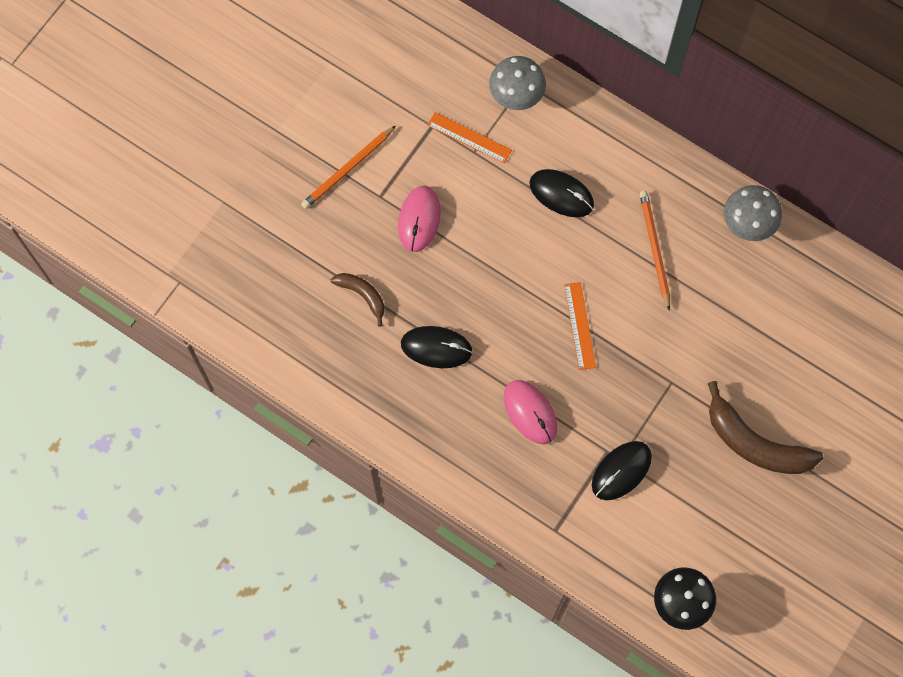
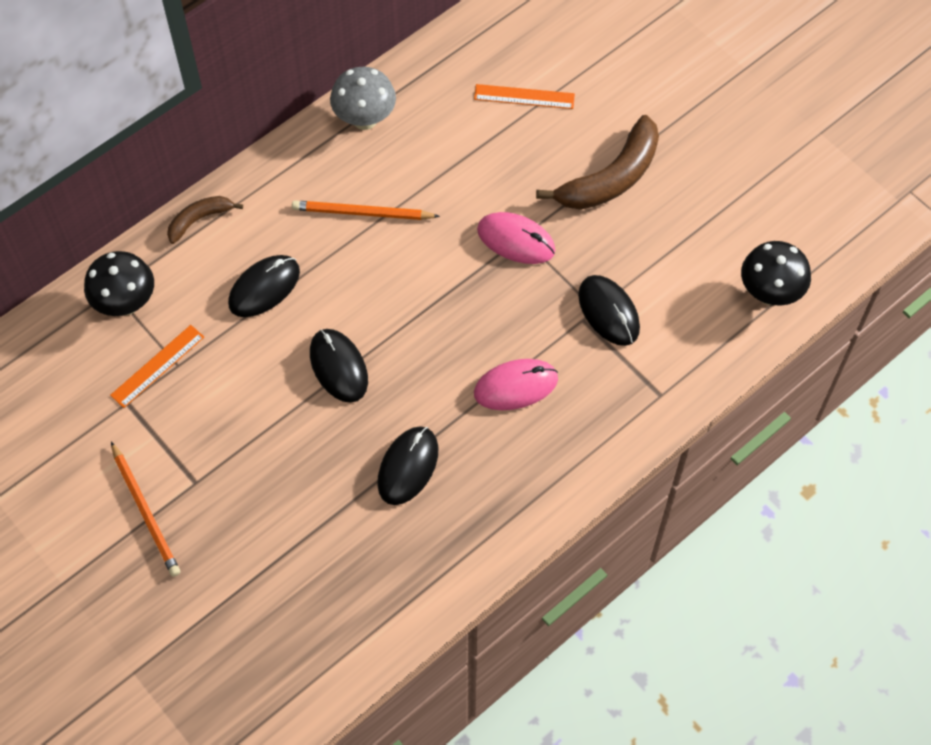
camera: 75 degrees left, 10 degrees down
(362, 295) = (315, 533): brown banana -> brown banana (199, 219)
(419, 219) = (241, 446): pink mouse -> pink mouse (516, 240)
(507, 271) = (338, 367): none -> black mouse
(516, 97) = (126, 303): grey mushroom -> black mushroom
(579, 325) = (428, 309): orange ruler -> orange ruler (524, 97)

